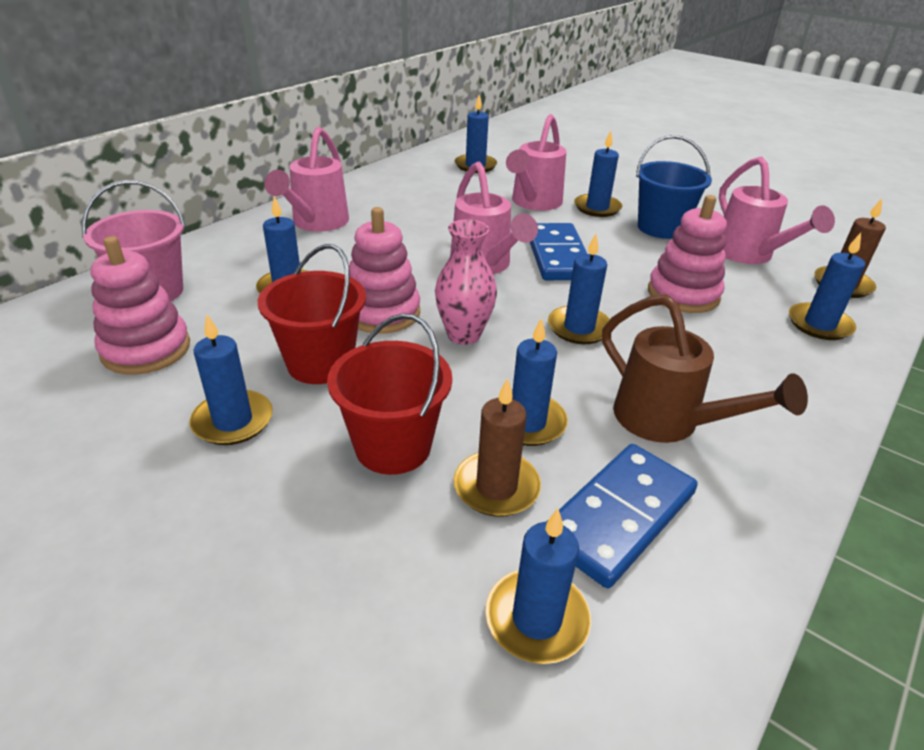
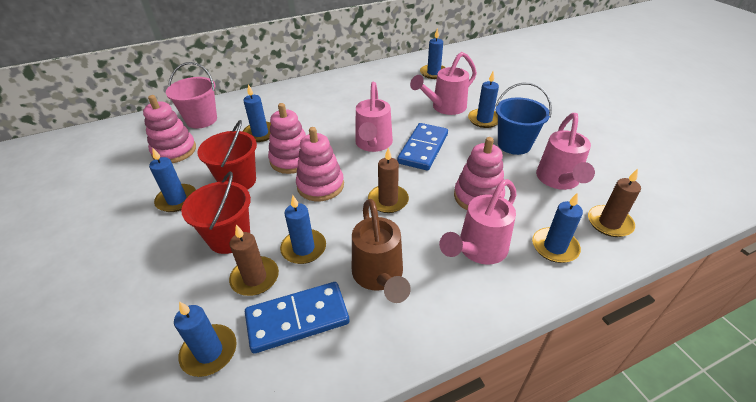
camera: 30 degrees right, 5 degrees up
(316, 223) = (308, 96): pink watering can -> pink watering can (478, 250)
(464, 335) = (320, 185): pink vase -> pink stacking toy
(579, 328) = (388, 200): blue candle -> brown candle

